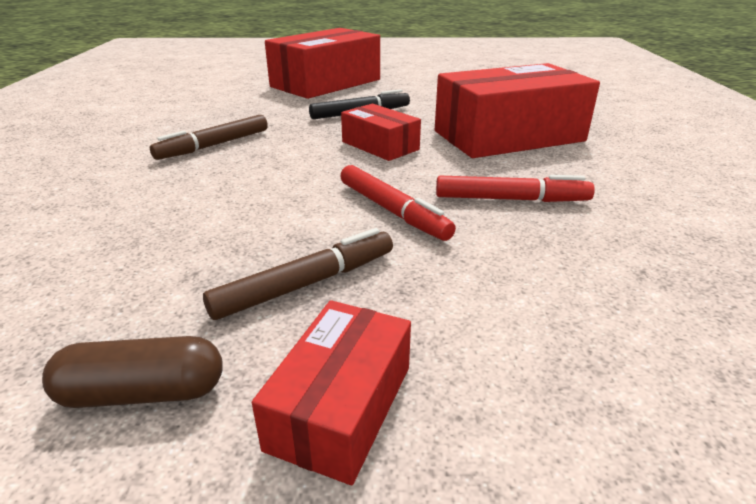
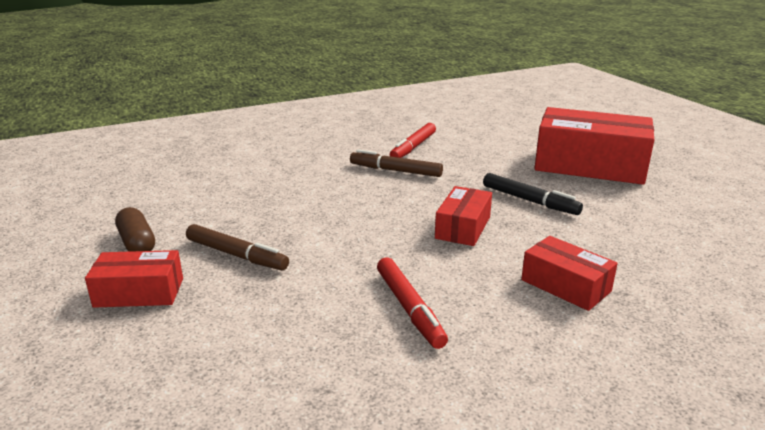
camera: 65 degrees right, 5 degrees down
(392, 211) = (346, 260): red marker -> red marker (413, 147)
(508, 136) = (565, 285): red box -> red box, size x0.52

